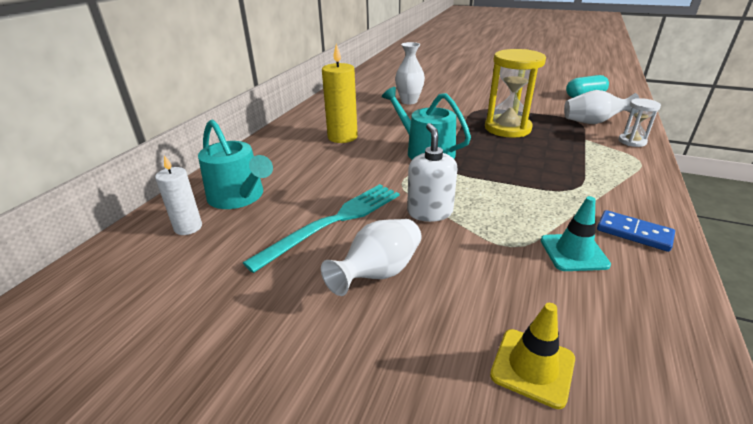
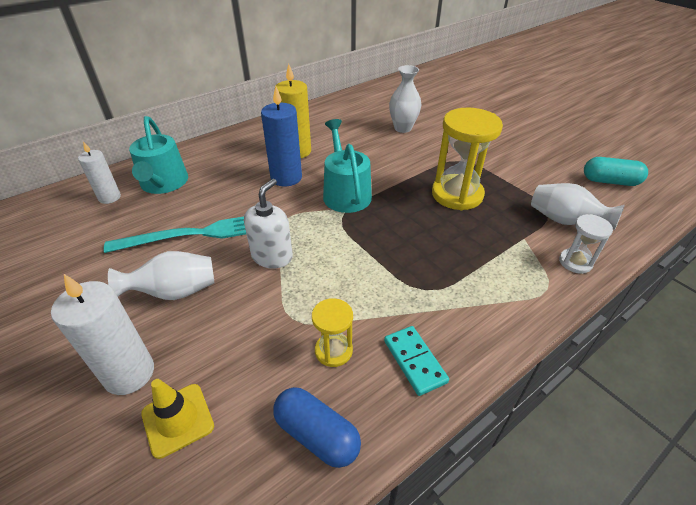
camera: 30 degrees right, 10 degrees up
(360, 156) = (286, 178): none -> blue candle
(431, 357) = (129, 373): none -> white candle
(573, 252) = (333, 350): turquoise traffic cone -> yellow hourglass
(633, 233) = (414, 361): blue domino -> turquoise domino
(648, 312) = (317, 434): none -> blue capsule

